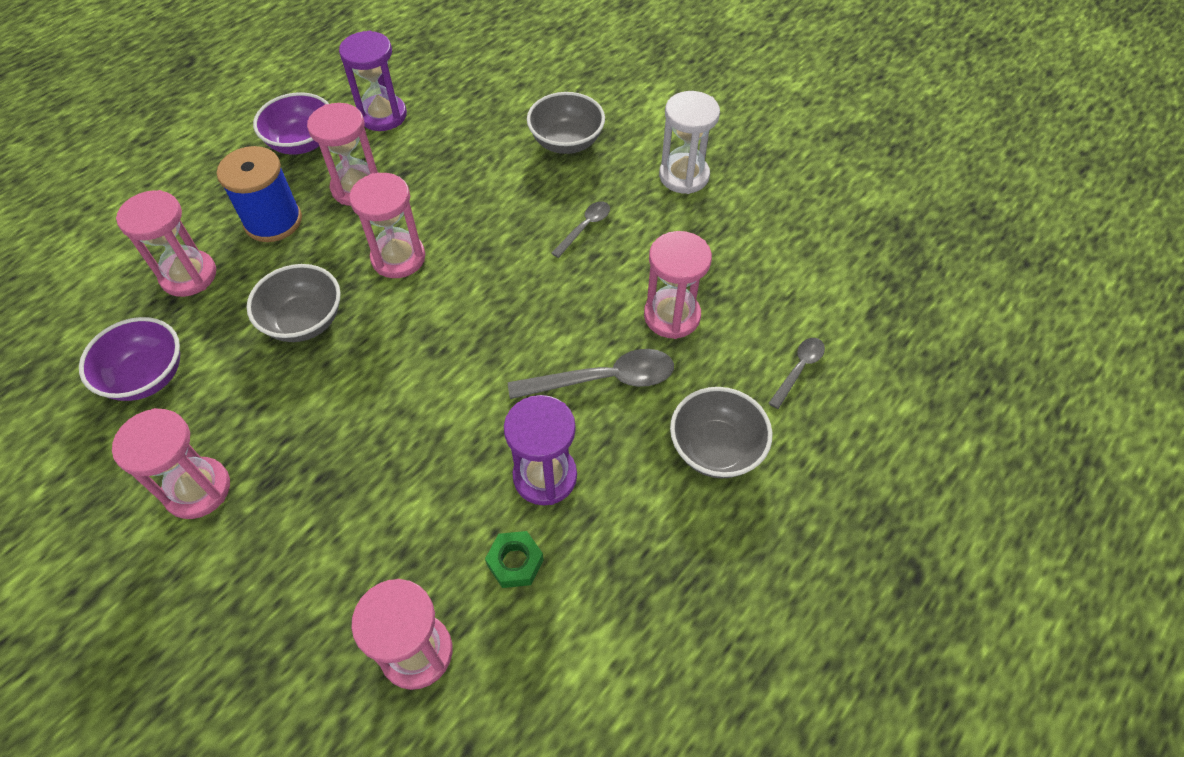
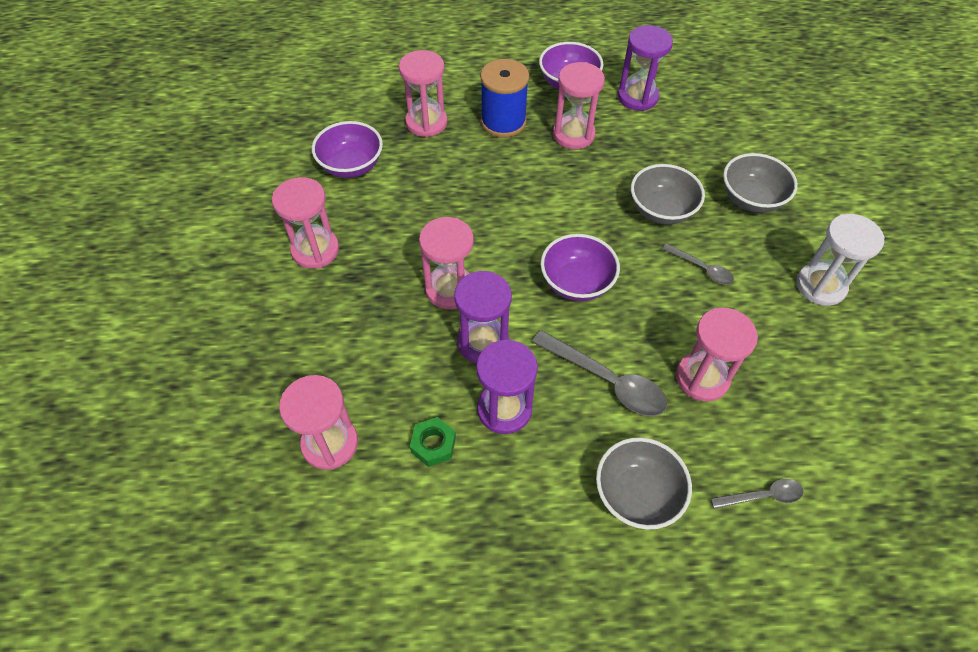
camera: 45 degrees right, 0 degrees up
(304, 321) = (461, 197): grey bowl -> grey bowl (661, 210)
(398, 258) = (554, 198): pink hourglass -> pink hourglass (450, 289)
(466, 436) = (483, 342): none -> purple hourglass
(495, 318) = (576, 283): none -> purple bowl
(585, 227) = (701, 268): grey spoon -> grey spoon turned 45 degrees clockwise

